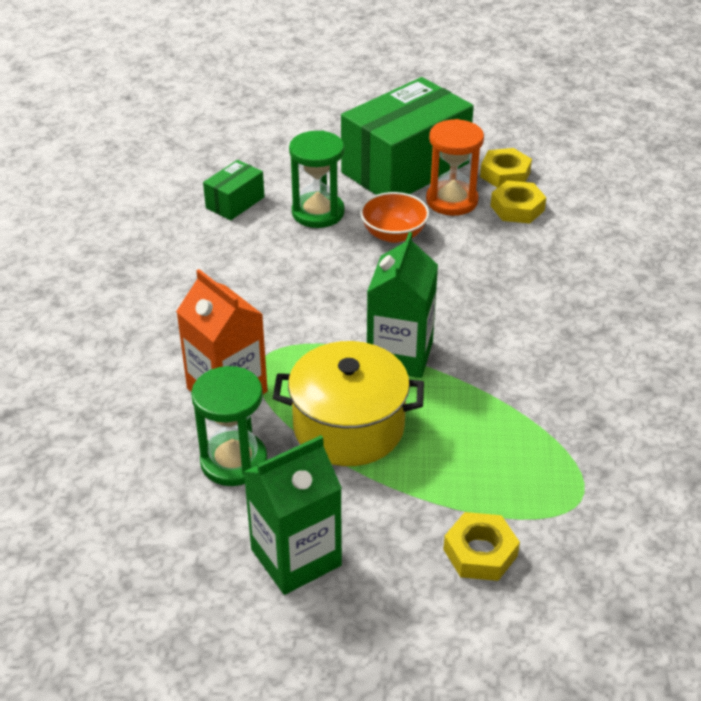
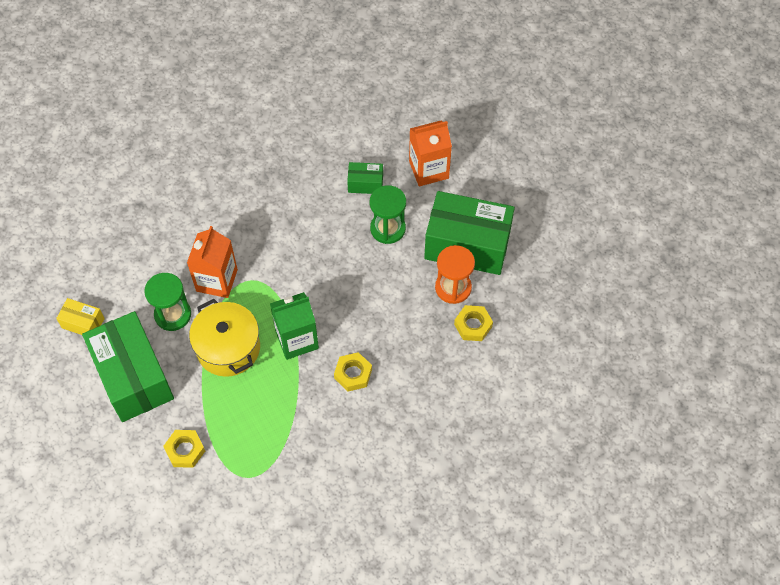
camera: 55 degrees right, 20 degrees up
(136, 577) = (83, 323): none -> yellow box
(273, 152) = (428, 170): none -> orange carton
(296, 557) = (133, 377): green carton -> green box
(393, 234) = (397, 277): orange bowl -> none
(505, 174) = (504, 300): yellow nut -> yellow nut (353, 374)

